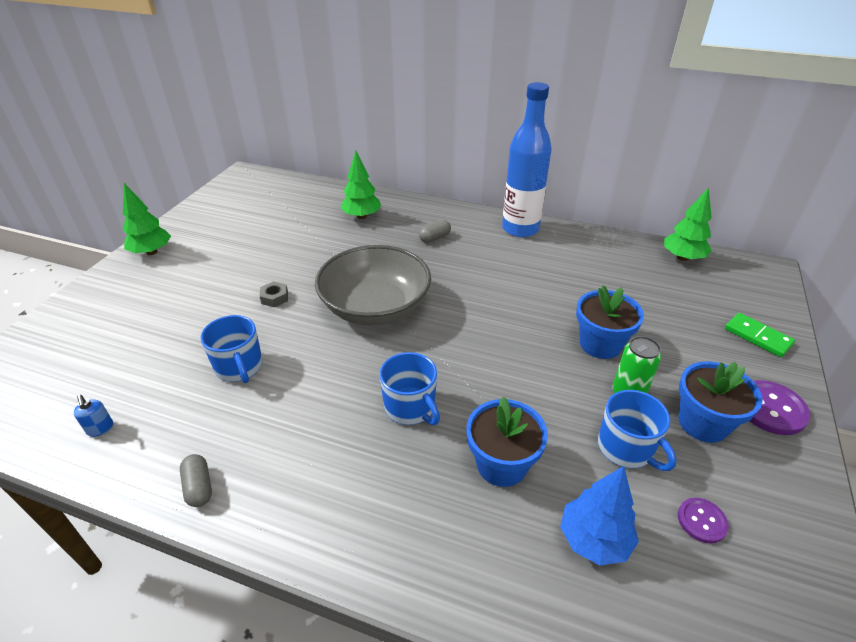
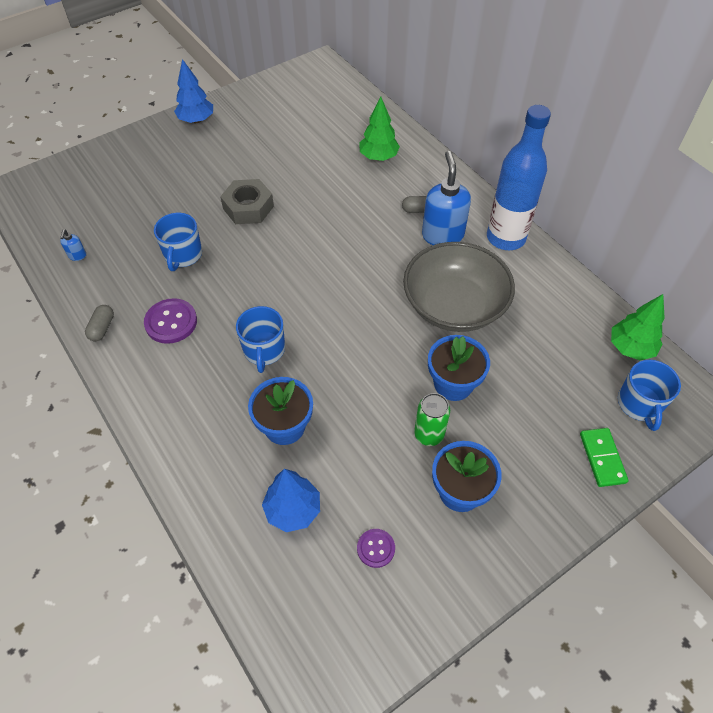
camera: 35 degrees right, 15 degrees up
(151, 252) = (196, 120): green tree -> blue tree
(274, 298) = (248, 207): grey nut -> grey nut, size x1.95
(375, 307) = (312, 254): grey bowl -> grey bowl (454, 305)
(472, 246) = (442, 235): none -> blue soap dispenser
(626, 448) = (380, 471): blue mug -> blue mug (639, 404)
(771, 409) = (530, 517): purple button -> purple button (171, 322)

